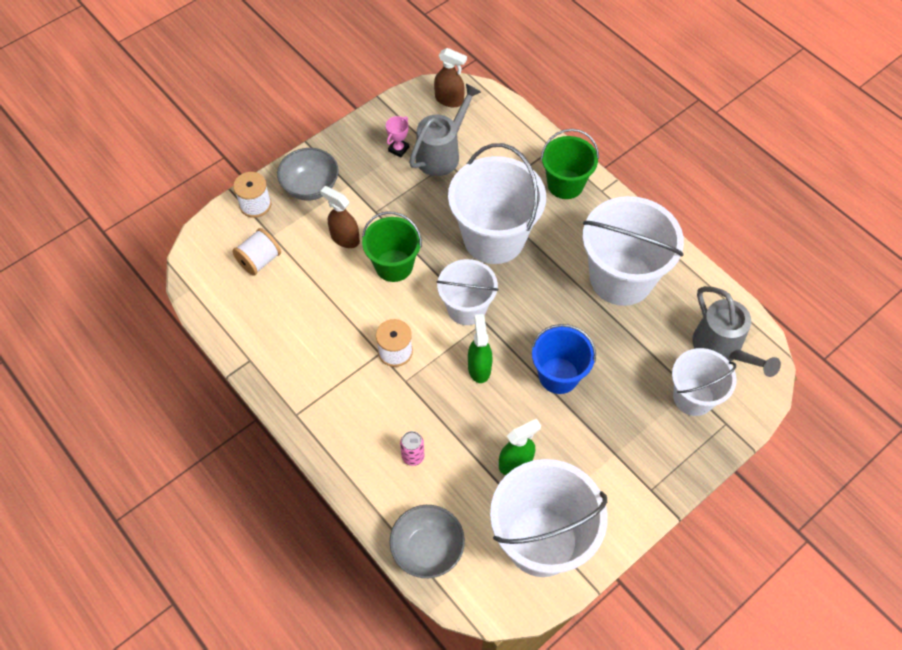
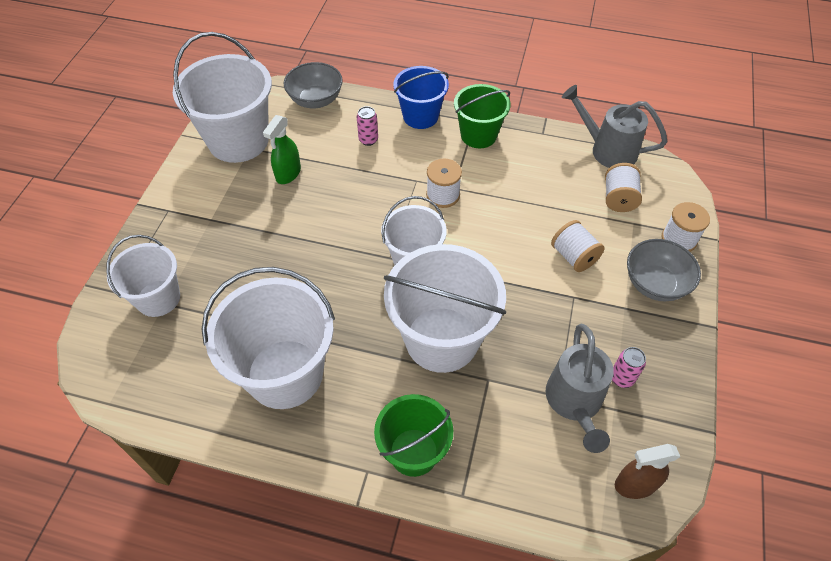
camera: 145 degrees right, 5 degrees down
(344, 238) = (573, 256): brown spray bottle -> white spool
(394, 265) = (508, 258): green bucket -> green bucket (478, 135)
(398, 149) = (622, 378): pink trophy -> pink can
(479, 367) = (365, 220): green spray bottle -> none
(558, 375) = (293, 250): blue bucket -> blue bucket (420, 116)
(722, 349) = (145, 358): grey watering can -> grey watering can (607, 149)

